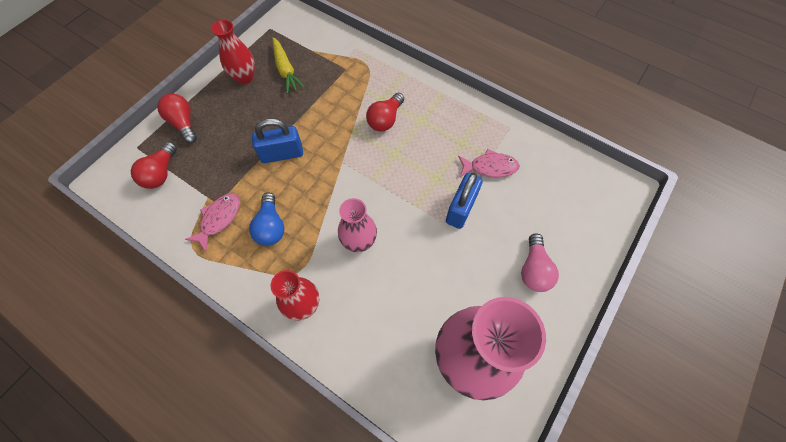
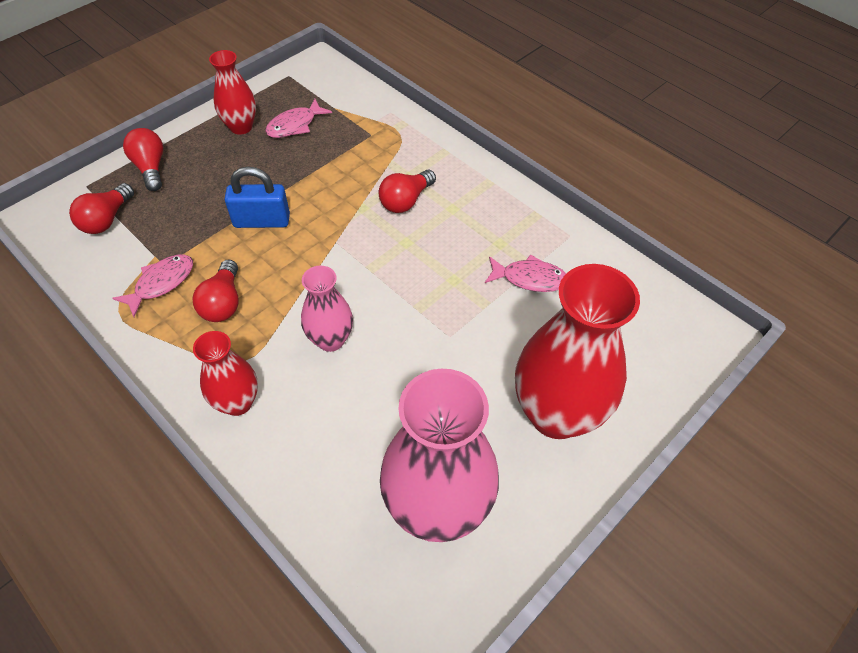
camera: 10 degrees right, 10 degrees down
(271, 226) = (223, 303): blue light bulb -> red light bulb
(286, 70) = (295, 125): yellow carrot -> pink fish
(461, 209) = (476, 322): blue padlock -> none
(534, 270) = (556, 414): pink light bulb -> red vase

